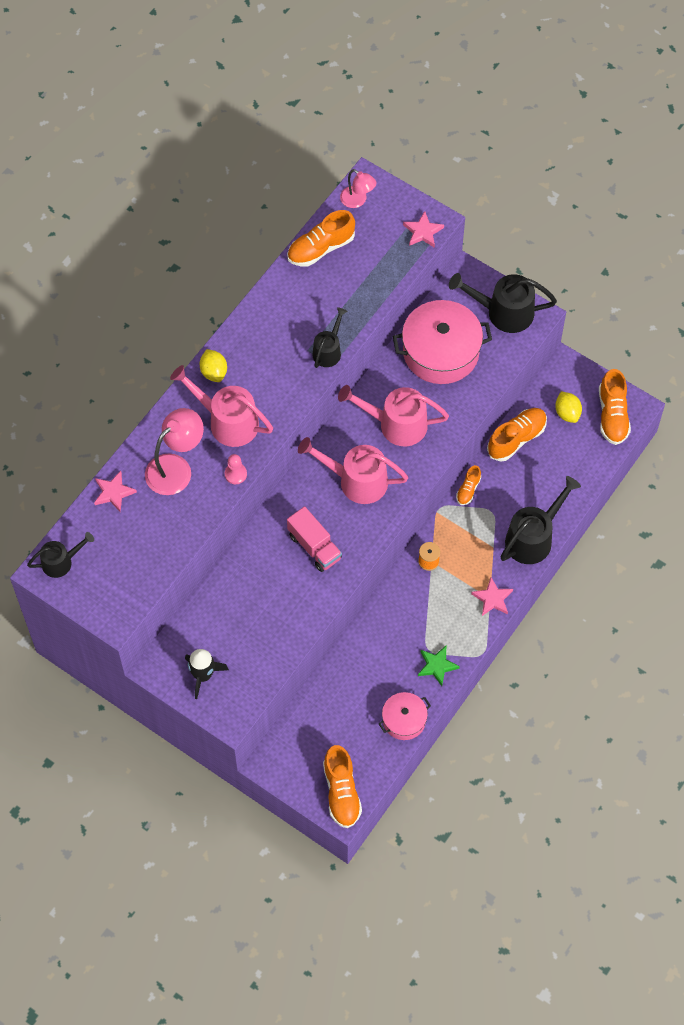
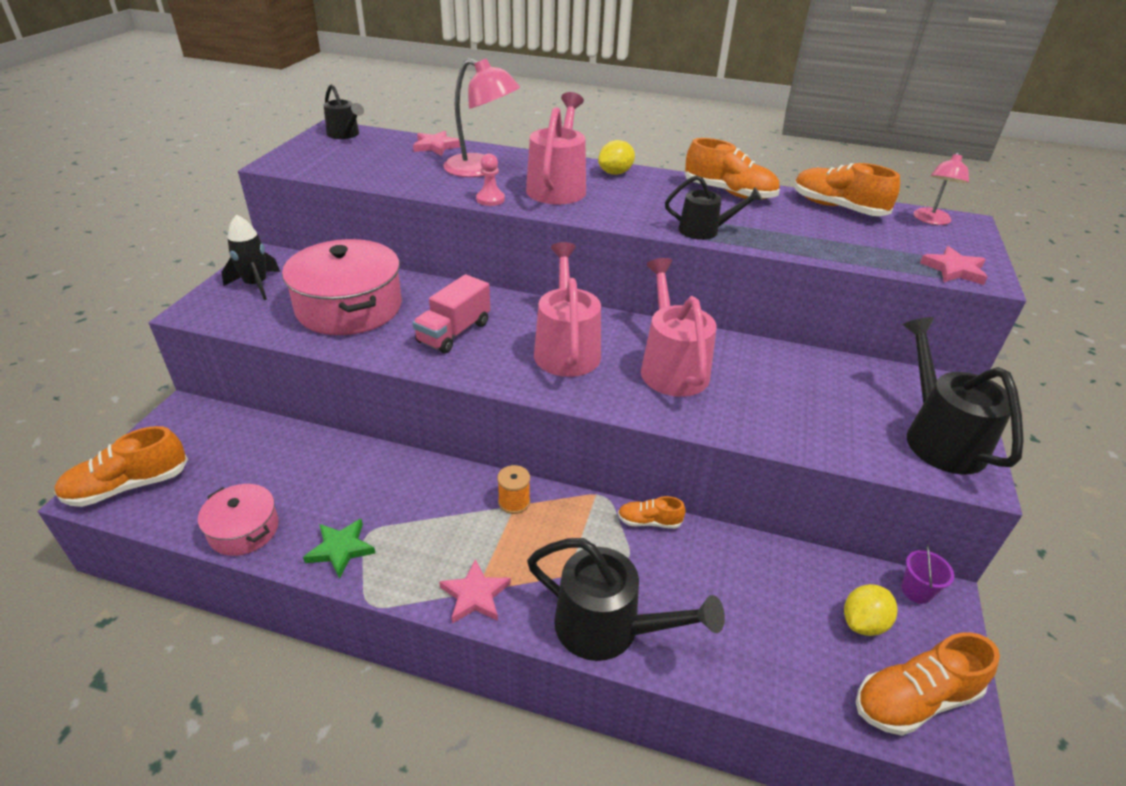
camera: 70 degrees right, 25 degrees down
(441, 352) = (814, 387): pink pot -> pink pot (349, 307)
(516, 439) = (769, 562): orange shoe -> orange shoe (729, 193)
(557, 375) = (916, 591): none -> purple bucket

